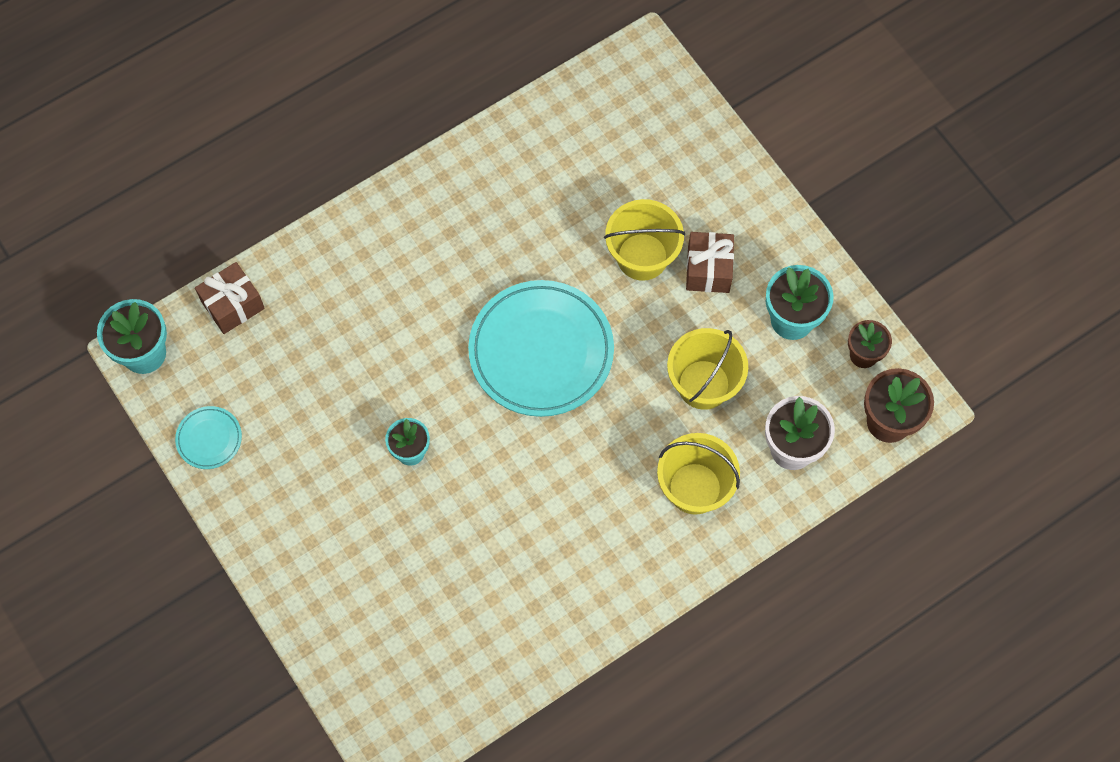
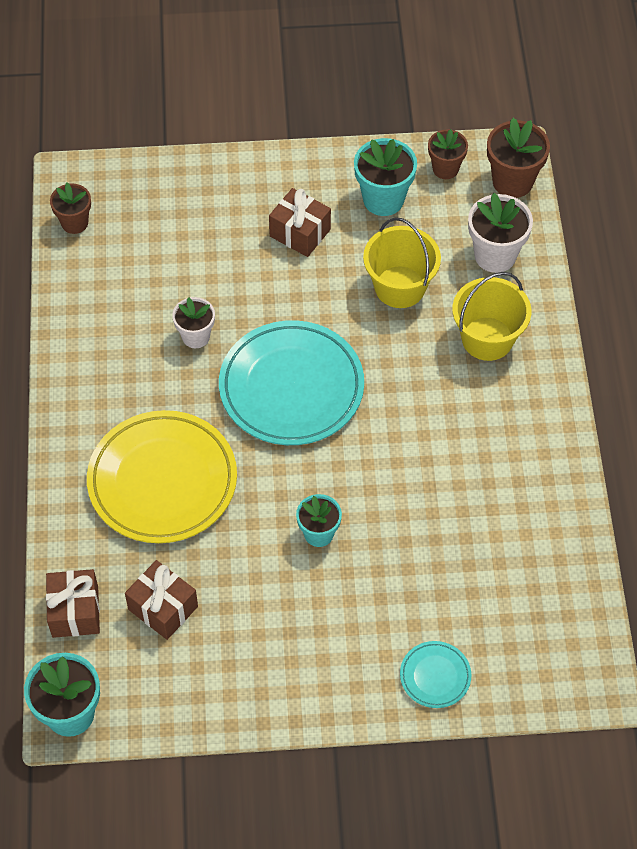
camera: 60 degrees left, 10 degrees down
(209, 439) = (197, 696): turquoise plate -> turquoise plate (435, 676)
(272, 369) = (163, 608): none -> brown gift
(389, 301) = (162, 481): none -> yellow plate
(545, 246) = (196, 336): none -> white flower pot
(600, 85) = (74, 223): none -> brown flower pot
(642, 256) = (255, 272): yellow bucket -> none

